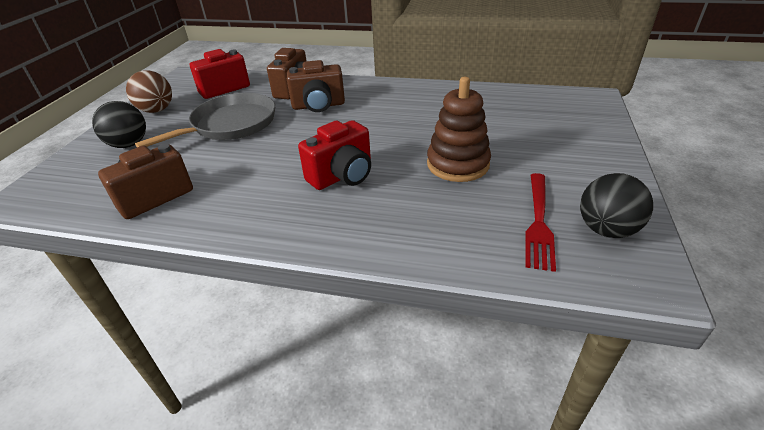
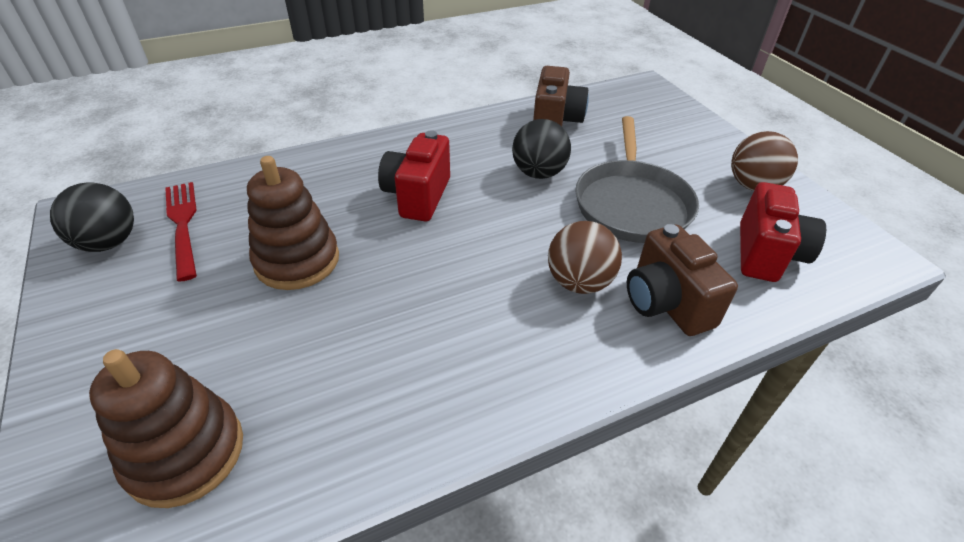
camera: 140 degrees right, 5 degrees up
(129, 144) = (677, 144): black ball -> black ball (538, 173)
(318, 106) = (579, 282): brown camera -> brown ball
(542, 110) = (185, 453): none -> brown stacking toy

